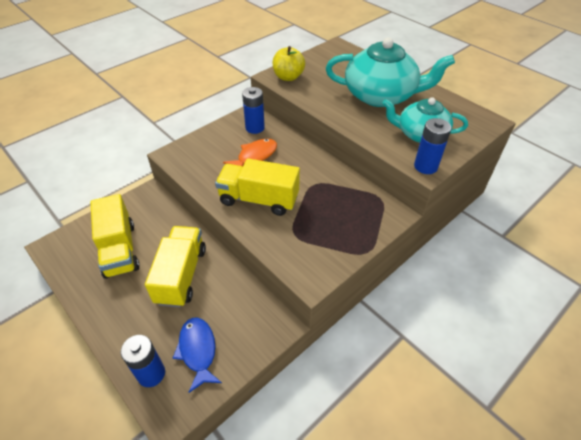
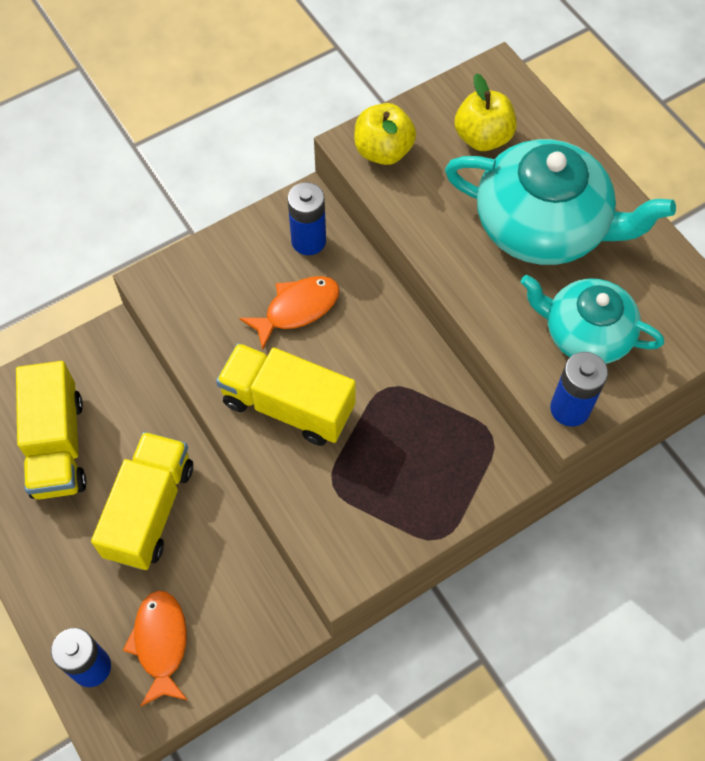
camera: 10 degrees right, 15 degrees up
(198, 351) = (161, 643): blue fish -> orange fish
(338, 68) = (483, 138): none -> yellow apple

